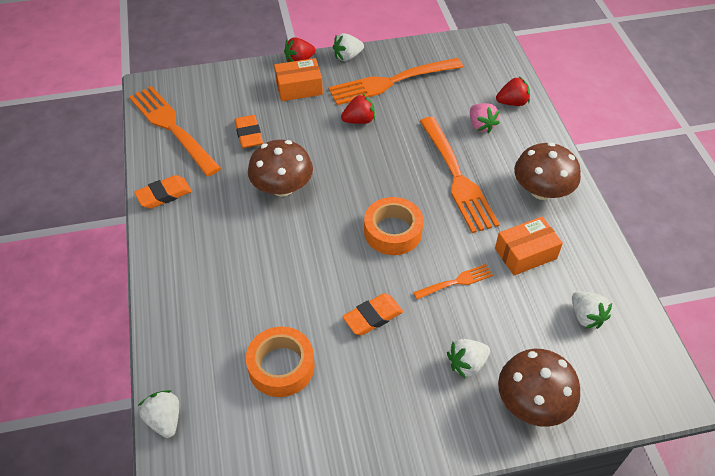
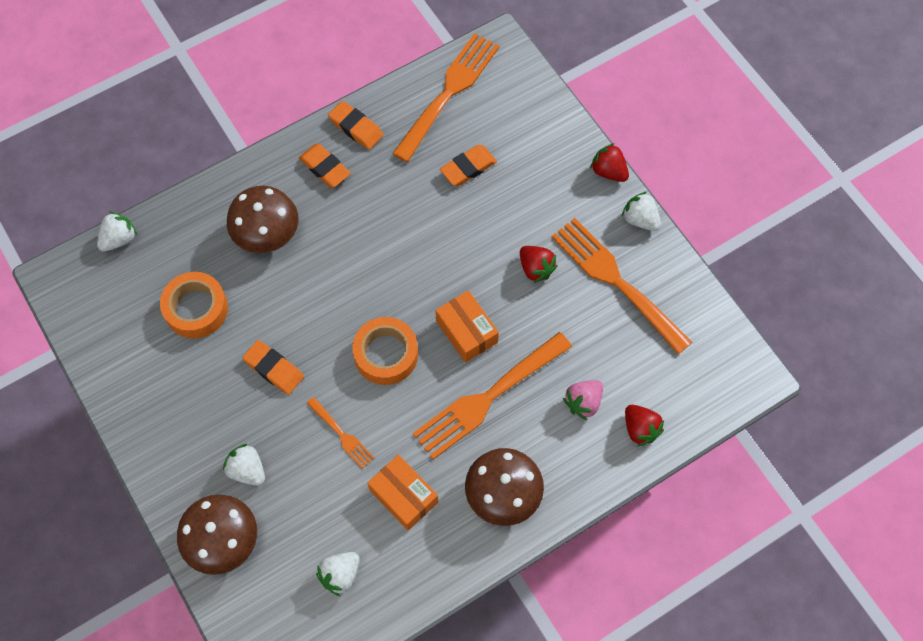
camera: 70 degrees right, 15 degrees up
(190, 227) = (325, 168): none -> orange eraser
(282, 187) = (406, 229): brown mushroom -> brown mushroom (267, 234)
(299, 88) = (562, 188): orange box -> orange box (466, 331)

